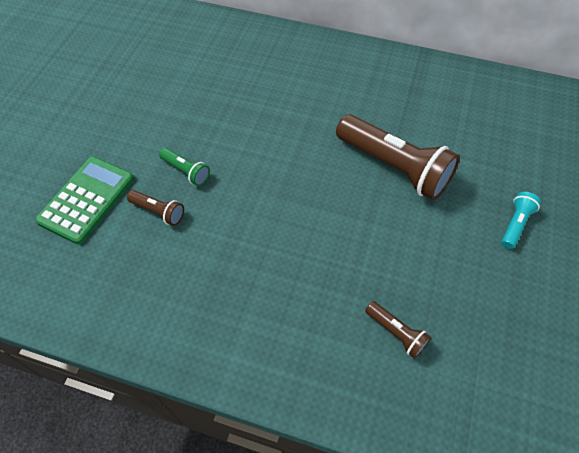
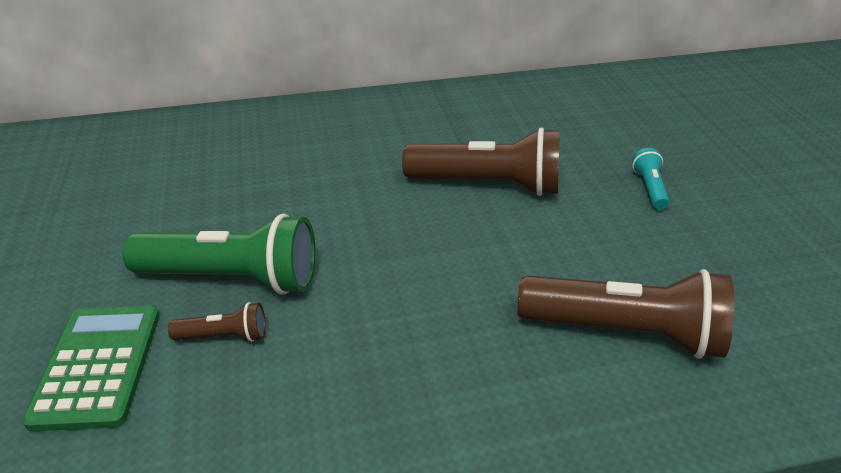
camera: 30 degrees left, 20 degrees down
(186, 171) = (233, 278): green flashlight -> green flashlight, size x2.18
(396, 333) = (626, 332): brown flashlight -> brown flashlight, size x2.18

